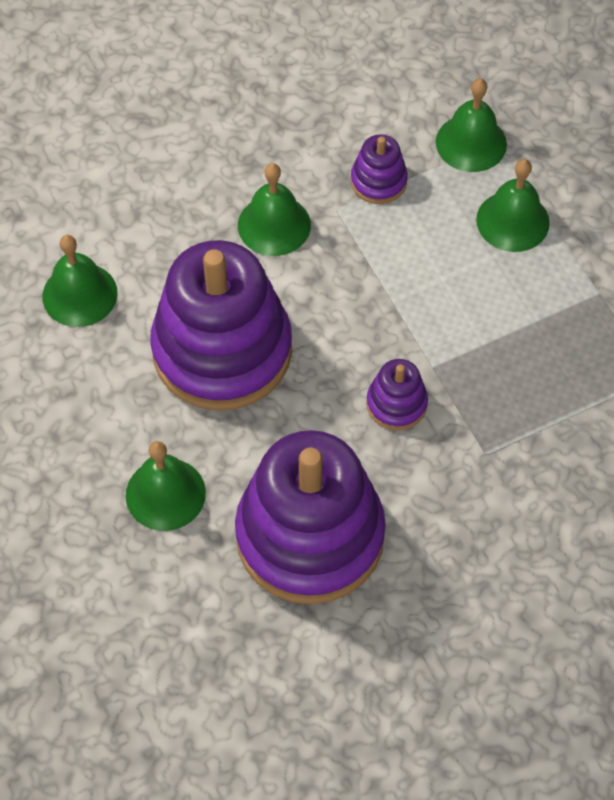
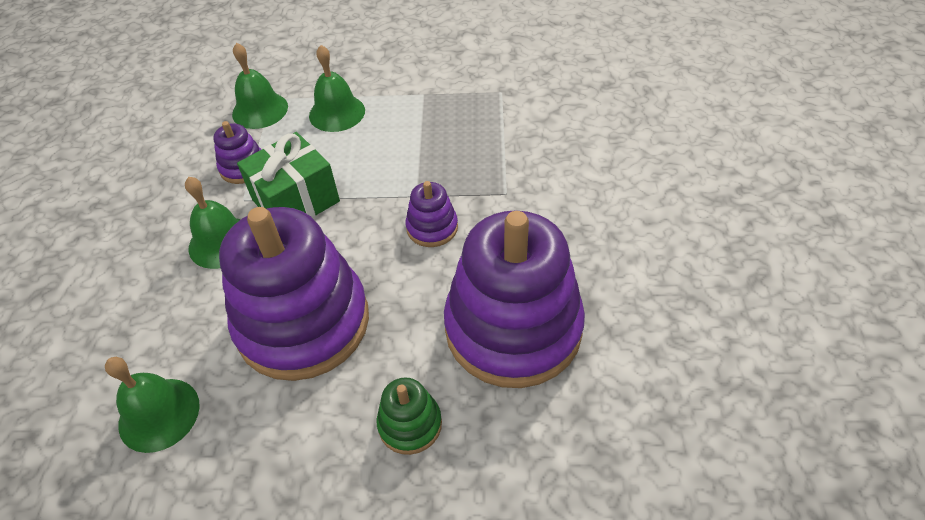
camera: 60 degrees left, 10 degrees down
(165, 494) = (410, 424): green bell -> green stacking toy
(361, 257) = (296, 201): none -> green gift

